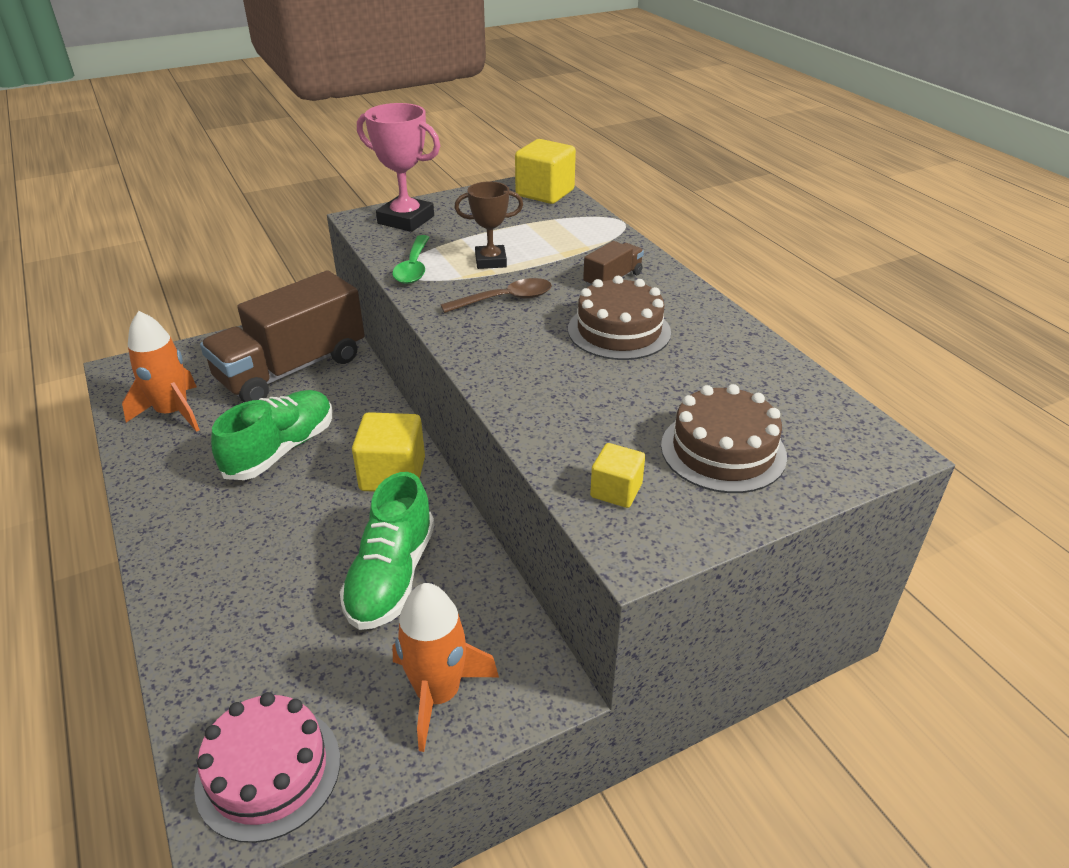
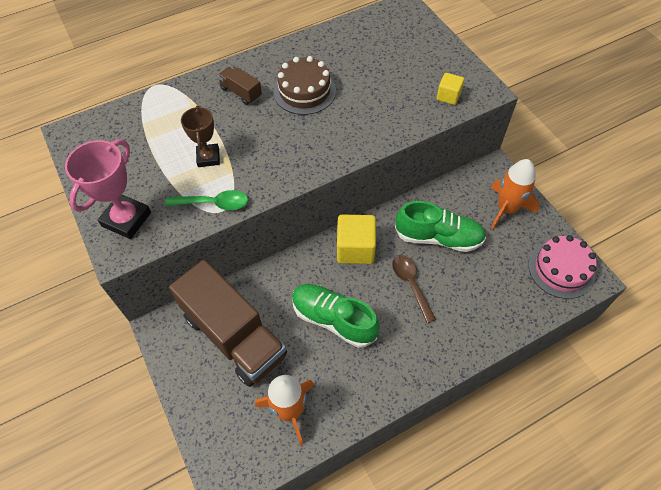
camera: 90 degrees left, 20 degrees up
(505, 300) = (265, 146): brown spoon -> brown spoon (411, 284)
(545, 193) = (92, 130): yellow cube -> none
(723, 450) = (413, 58): brown cake -> none

